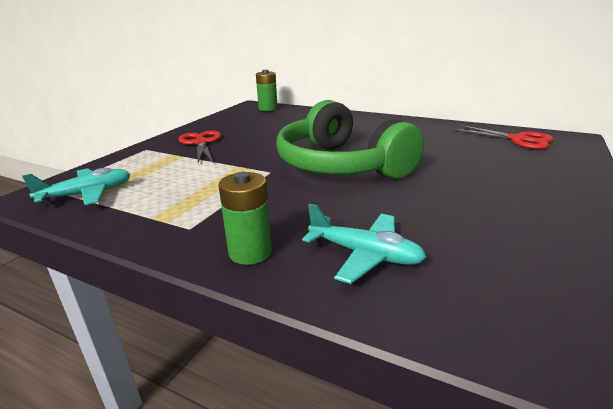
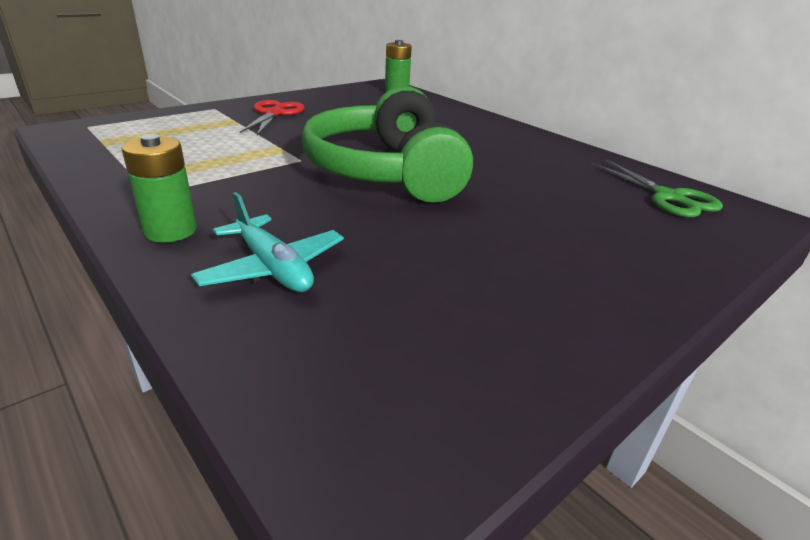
camera: 20 degrees right, 5 degrees up
(87, 194) = (109, 138): turquoise plane -> none
(518, 139) = (668, 197): red scissors -> green scissors

